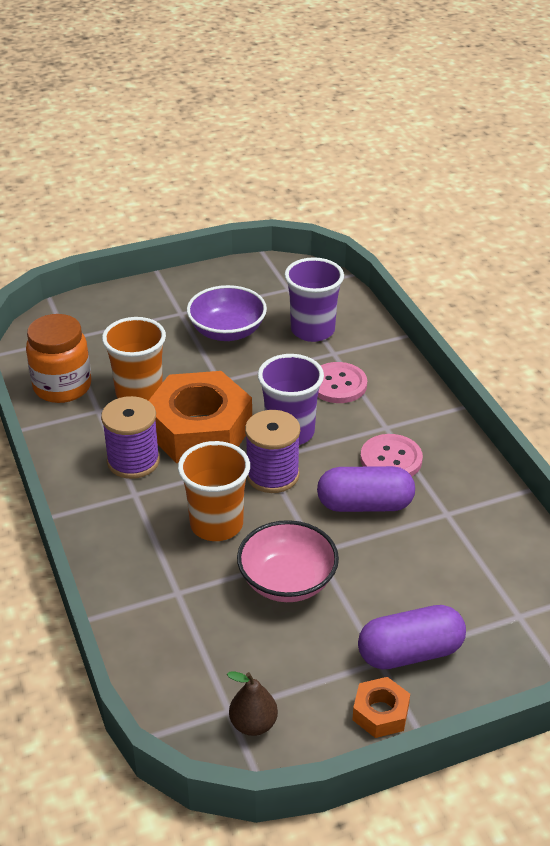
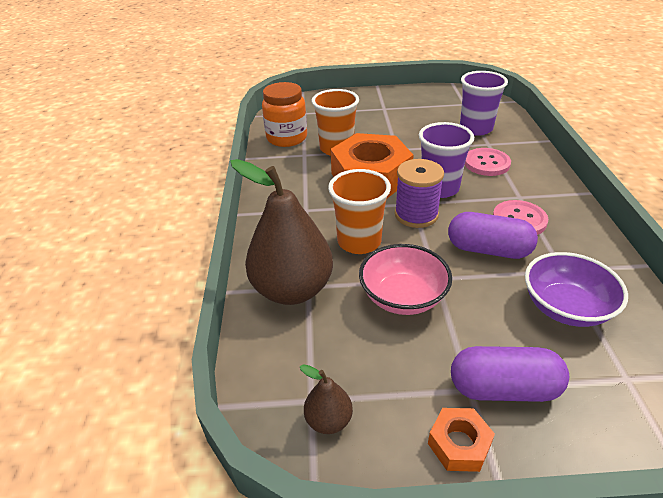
camera: 20 degrees right, 0 degrees up
(133, 461) = (314, 188): purple spool -> none
(161, 600) = (292, 289): none -> brown pear
(227, 331) = (412, 122): purple bowl -> purple bowl (565, 307)

